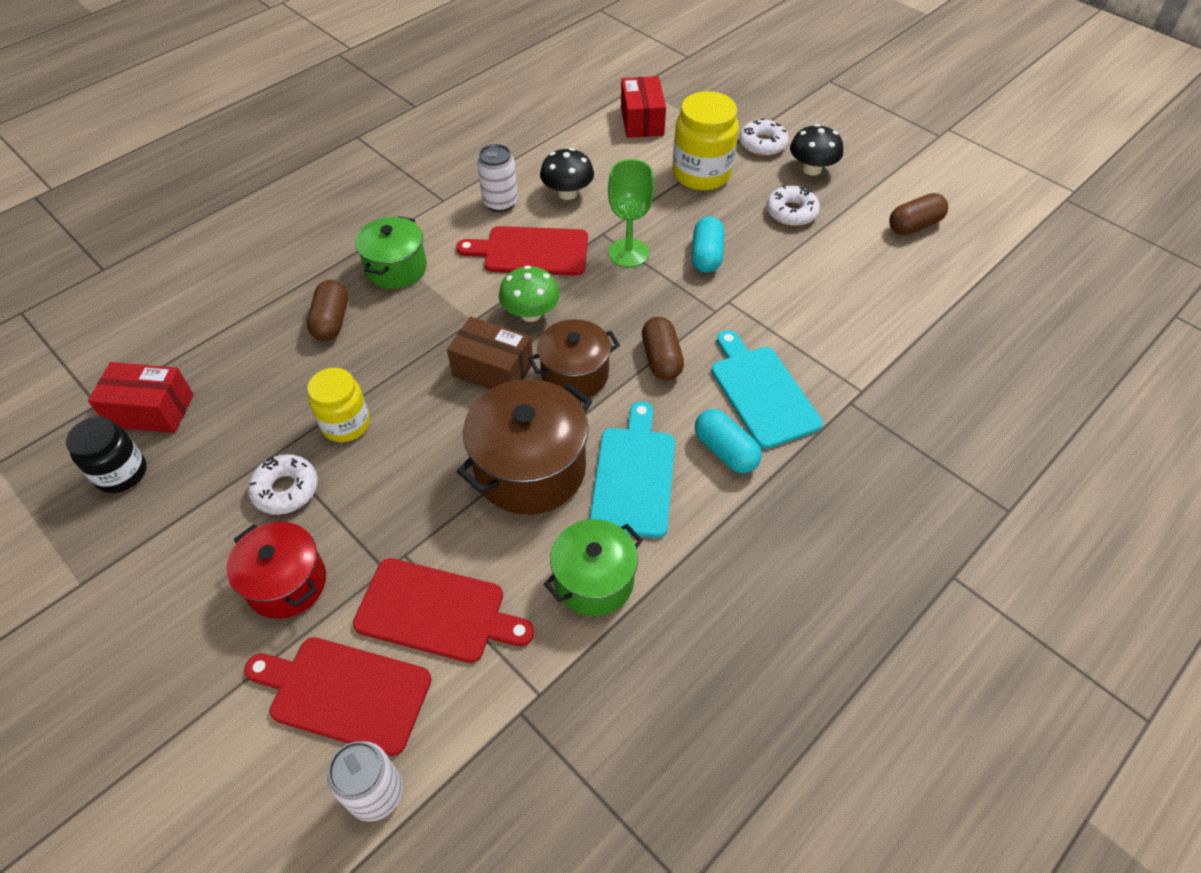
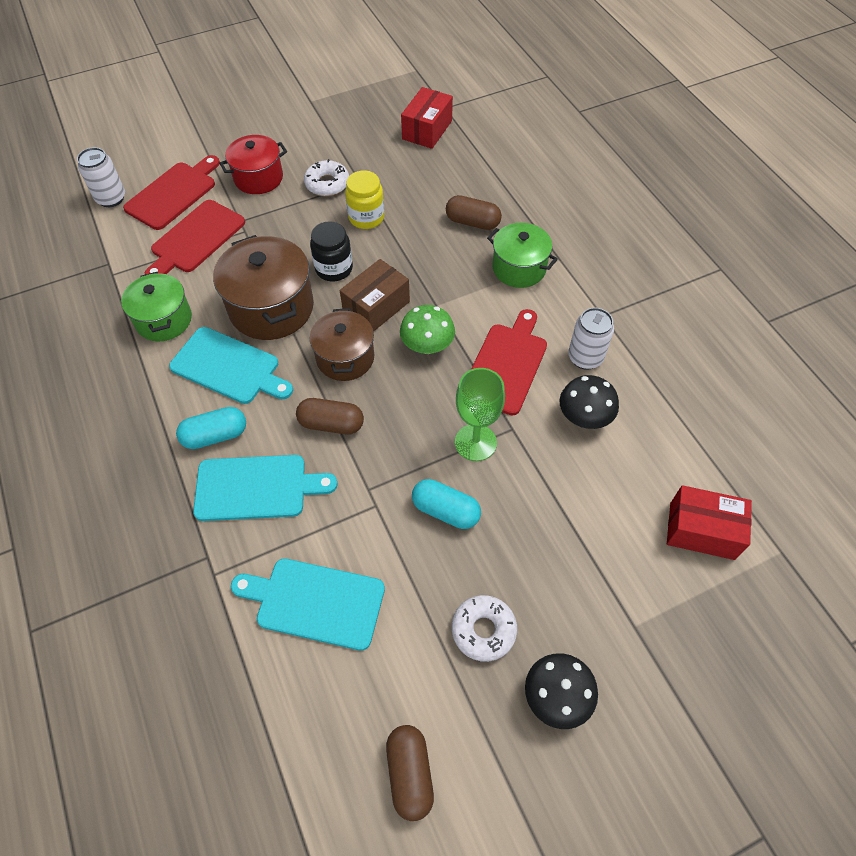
camera: 110 degrees right, 5 degrees up
(121, 473) = (381, 117): black jar -> black jar (334, 269)
(701, 174) = (582, 558): yellow jar -> none
(762, 144) = (623, 657): white donut -> none
(837, 313) = (315, 602): none -> turquoise cutting board

